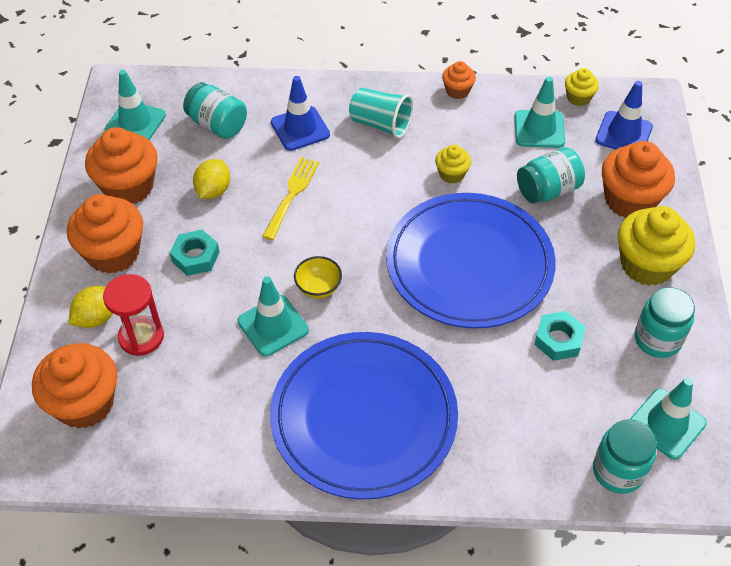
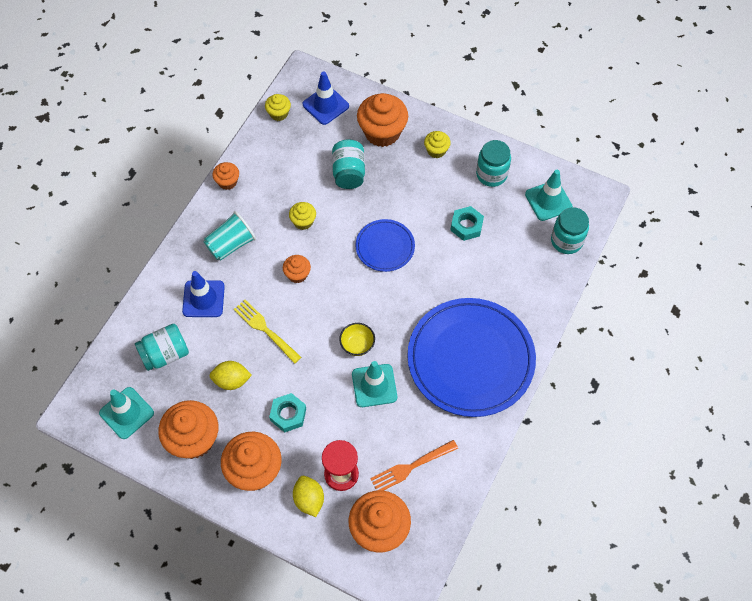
camera: 65 degrees left, 10 degrees up
(181, 407) = (411, 466): none -> orange fork
(213, 191) = (231, 380): yellow lemon -> yellow lemon turned 45 degrees counterclockwise
(379, 196) = (297, 274): none -> orange cupcake
(469, 264) = (385, 247): blue plate -> blue plate, size x0.49
(539, 129) = (293, 151): turquoise traffic cone -> none
(646, 265) = (436, 150): yellow cupcake -> yellow cupcake, size x0.51

